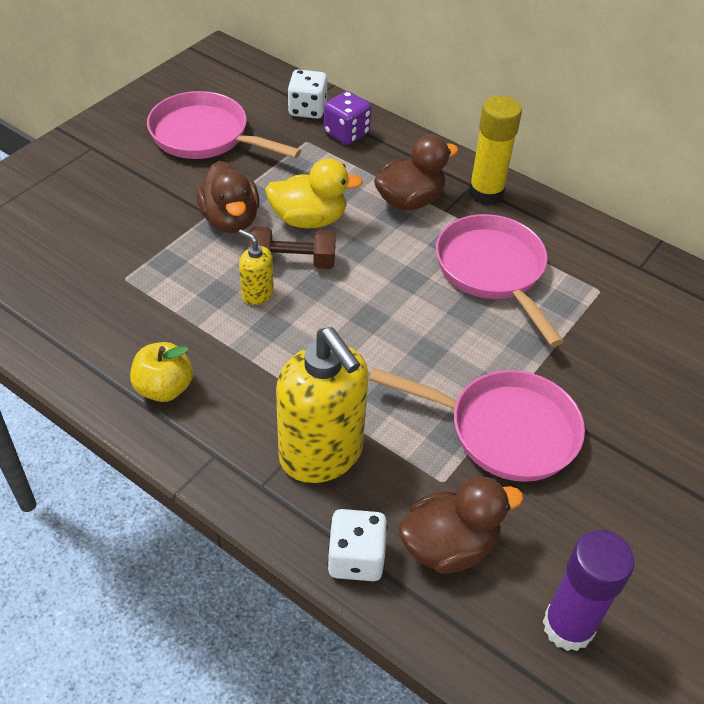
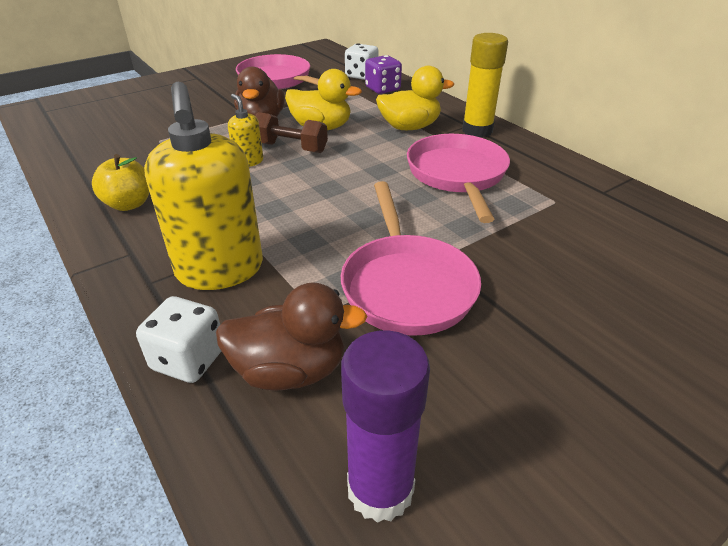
camera: 20 degrees right, 10 degrees down
(409, 200) = (409, 127): brown duck -> yellow duck
(504, 430) = (406, 285): pink pan -> pink pan turned 45 degrees clockwise

